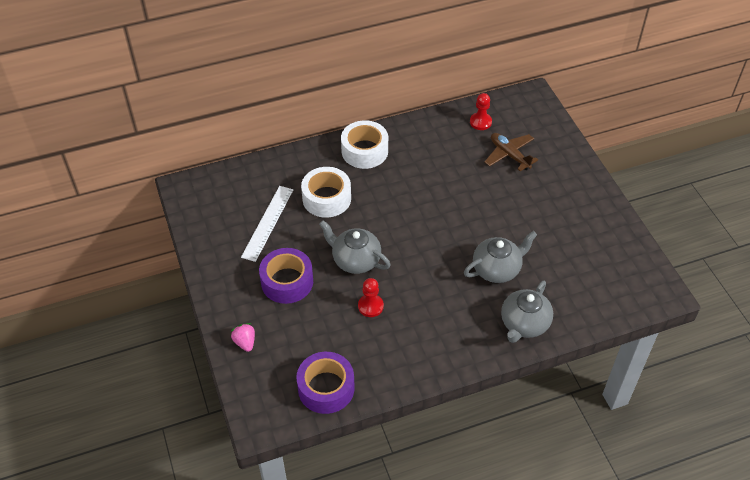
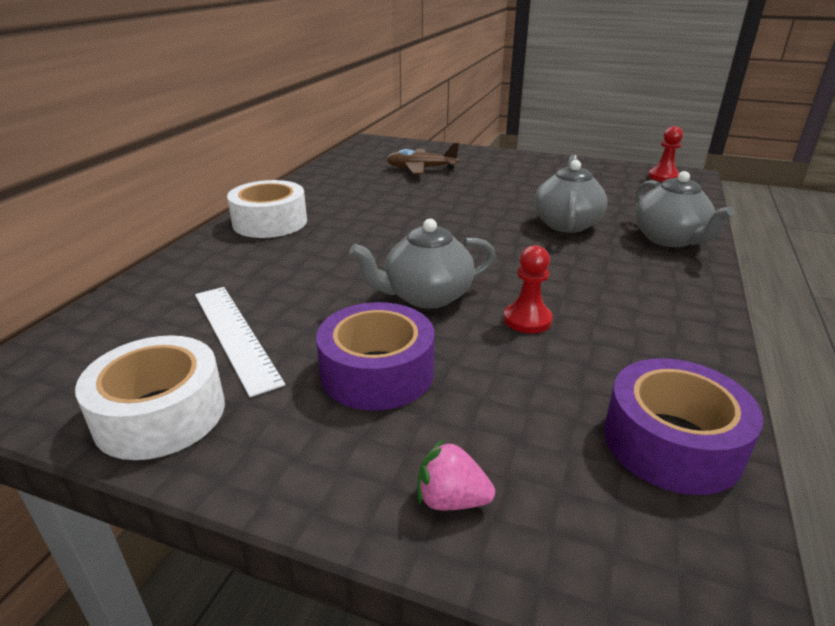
camera: 50 degrees left, 20 degrees down
(326, 198) = (287, 272): white tape -> white tape (160, 414)
(480, 122) = (357, 165): red pawn -> red pawn (663, 177)

